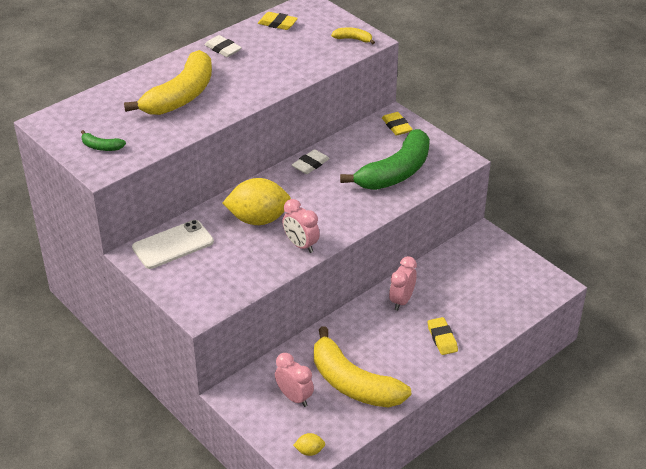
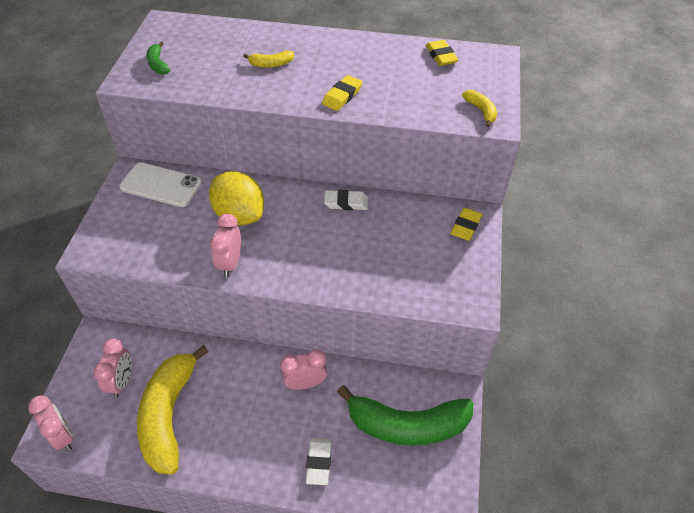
camera: 50 degrees right, 10 degrees up
(181, 96) = (271, 64): yellow banana -> yellow banana, size x0.41
(223, 49) = (364, 49): white eraser -> white eraser (319, 462)
(309, 451) = (63, 436): yellow lemon -> pink clock
(395, 172) = (398, 267): green banana -> green banana (407, 425)
(442, 338) = (282, 450): yellow eraser -> yellow eraser (342, 96)

